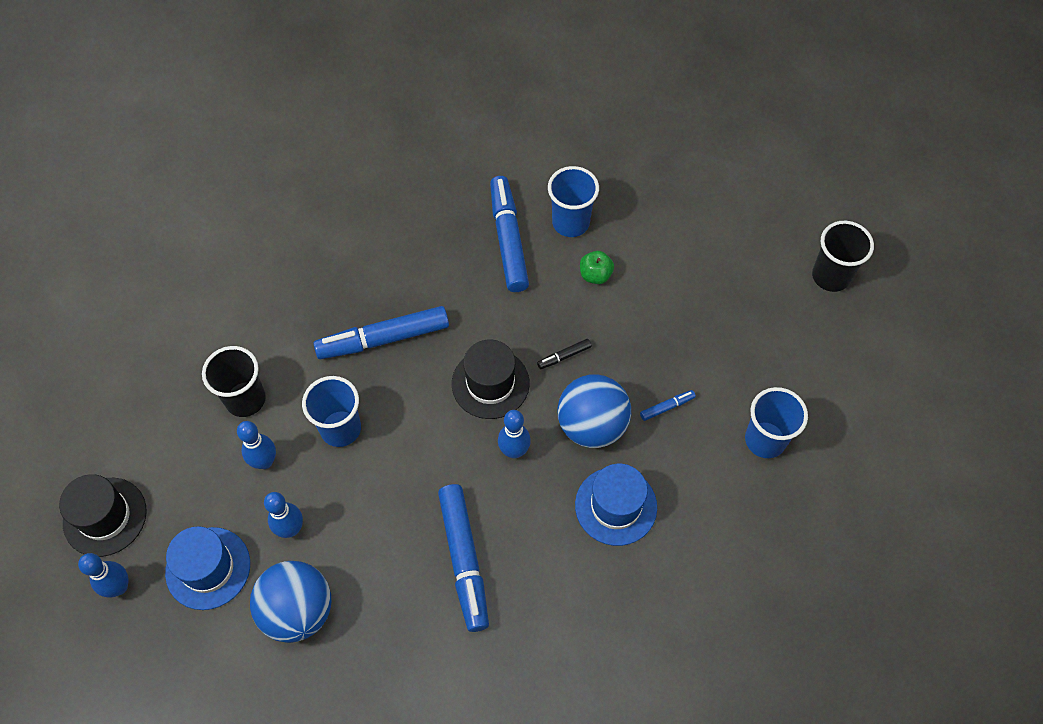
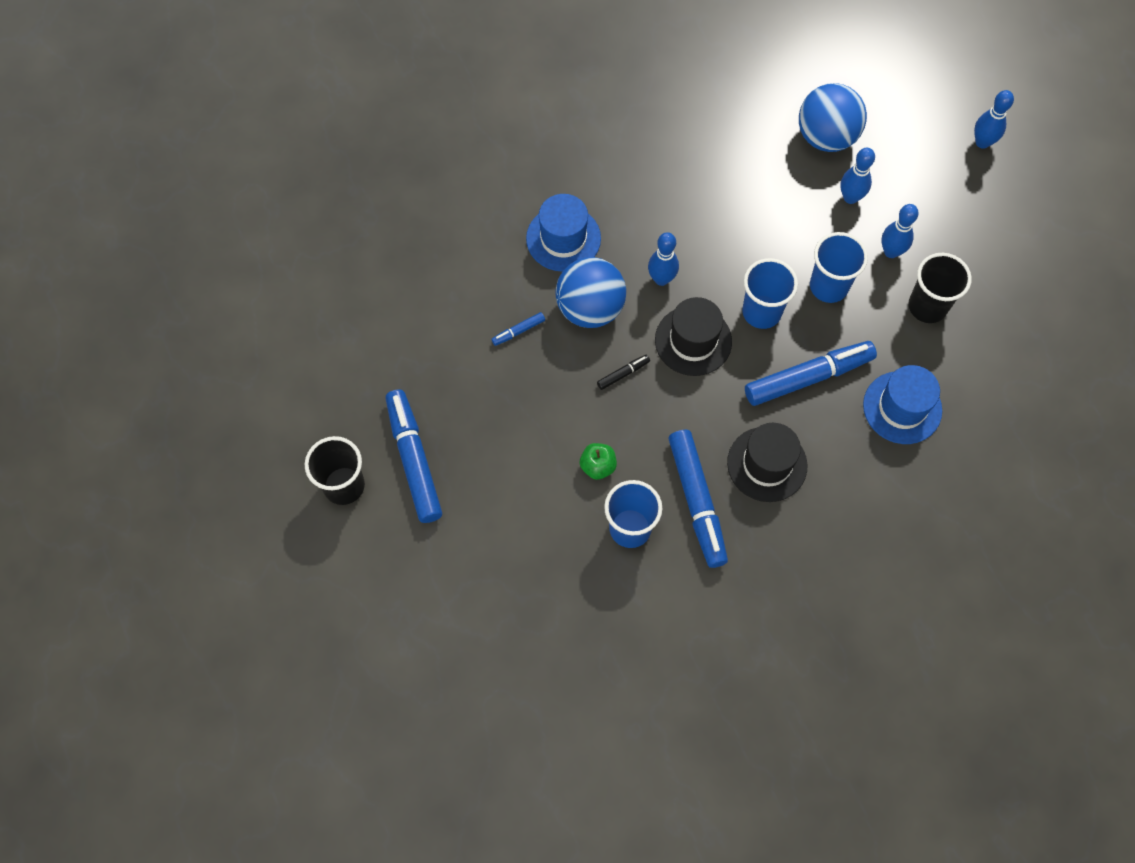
camera: 175 degrees right, 5 degrees up
(105, 516) = (1018, 195): black hat -> black hat (767, 464)
(208, 568) = (912, 162): blue hat -> blue hat (902, 407)
(464, 560) = (693, 185): blue marker -> blue marker (414, 460)
(765, 440) = (424, 307): blue cup -> blue cup (761, 312)

